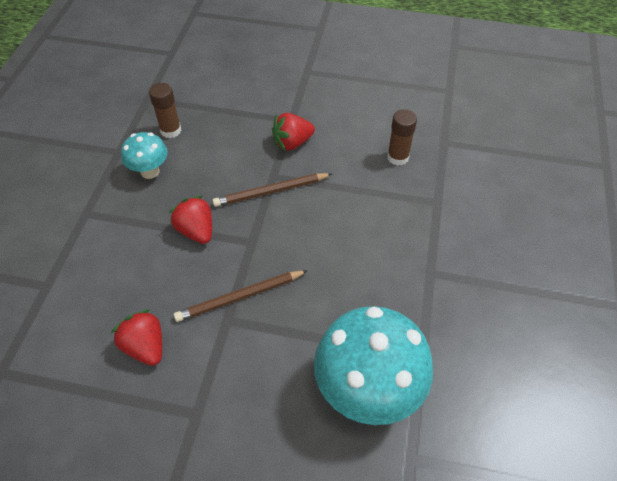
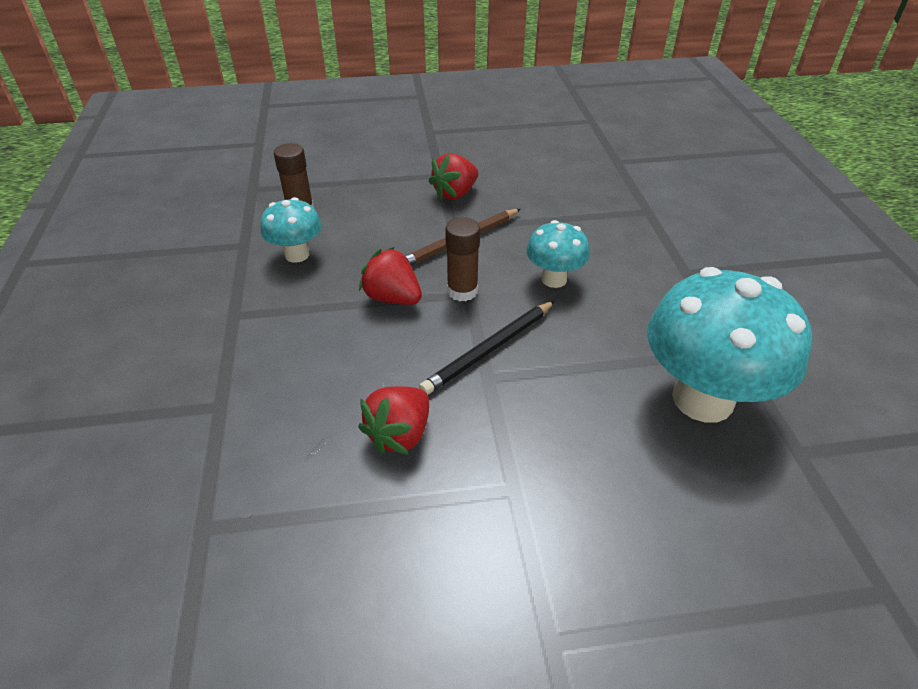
camera: 20 degrees left, 10 degrees down
(145, 346) = (400, 434): red strawberry -> red strawberry turned 90 degrees counterclockwise
(240, 297) = (490, 349): brown pencil -> black pencil
(321, 248) = (554, 279): none -> turquoise mushroom
(397, 157) = (579, 182): brown glue stick -> brown glue stick (462, 291)

